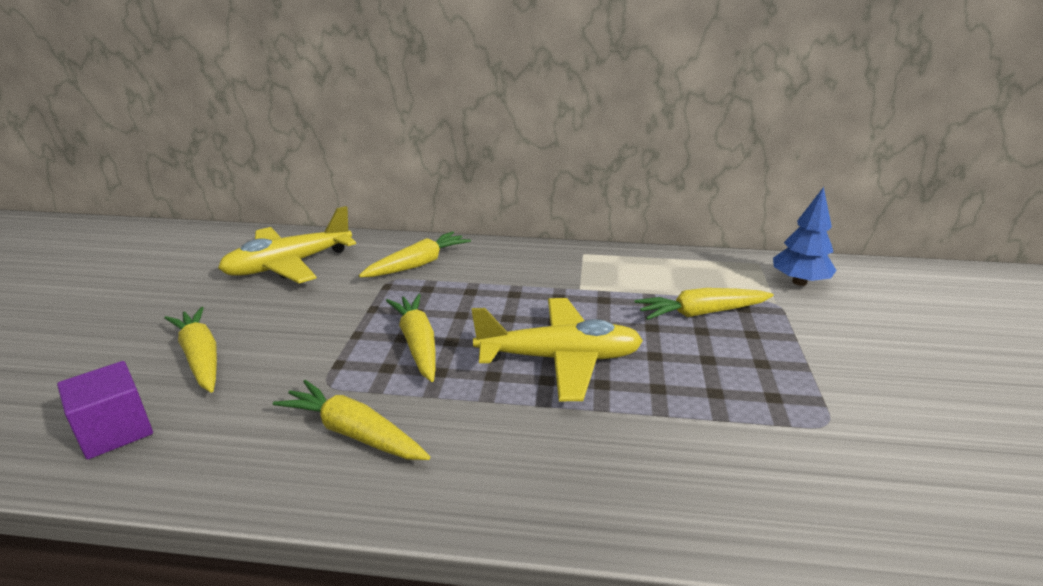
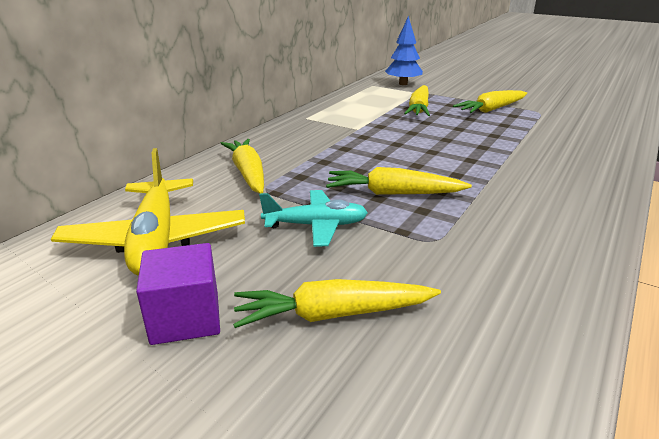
camera: 65 degrees left, 0 degrees up
(115, 431) = (465, 386): purple cube -> purple cube (185, 318)
(332, 319) = (316, 226): none -> turquoise plane
(353, 433) = (512, 235): yellow carrot -> yellow carrot (491, 110)
(559, 359) = (447, 152): yellow plane -> none

